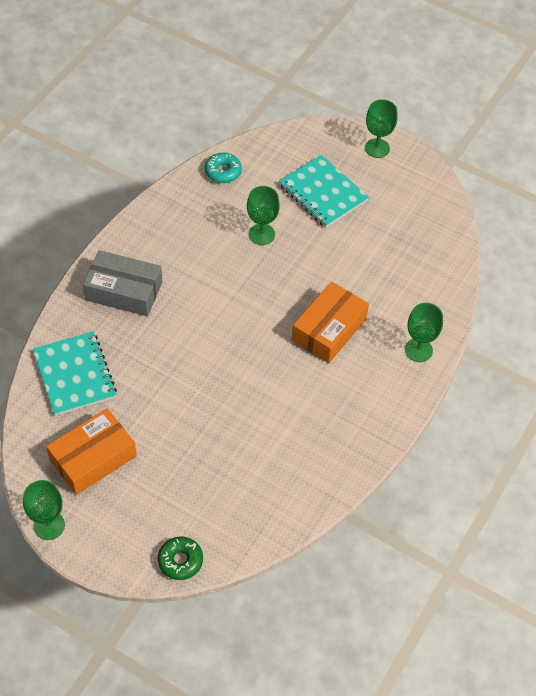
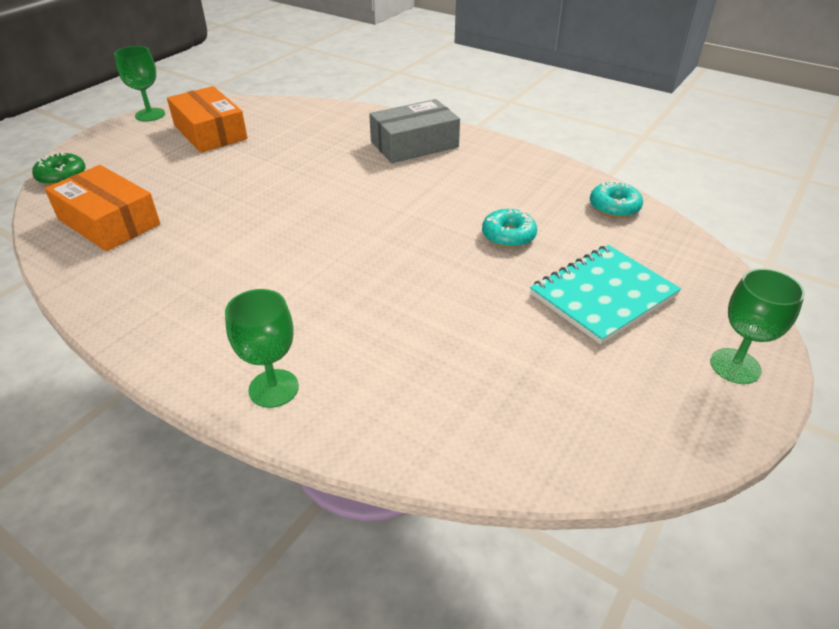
camera: 95 degrees right, 15 degrees down
(75, 375) = (311, 122): turquoise notebook -> none
(124, 291) = (414, 144): grey box -> grey box turned 45 degrees clockwise
(262, 234) = (508, 235): green goblet -> turquoise donut
(329, 329) = (335, 290): orange box -> orange box (109, 222)

